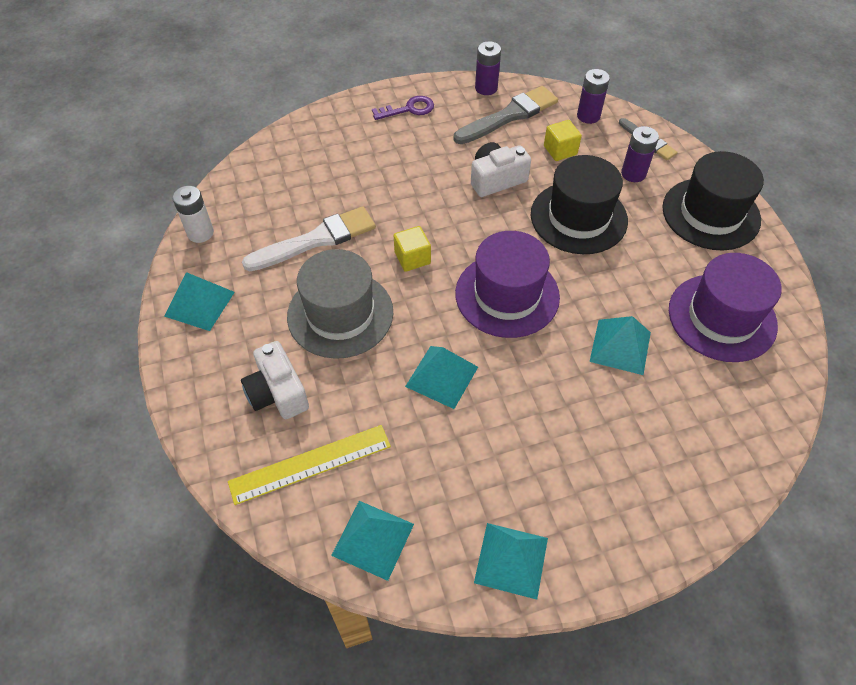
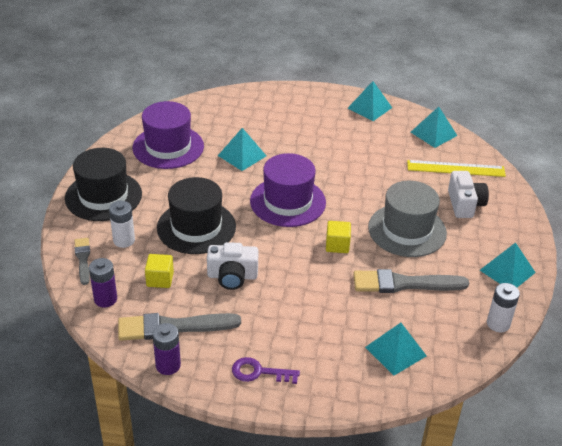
camera: 155 degrees left, 15 degrees down
(316, 240) = (404, 284): white brush -> grey brush
(442, 376) = (359, 178): turquoise pyramid -> turquoise pyramid (395, 351)
(633, 174) = (124, 240): purple battery -> white battery

